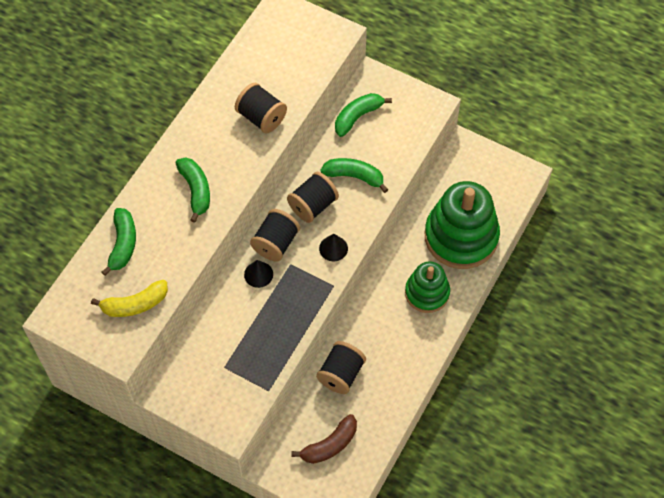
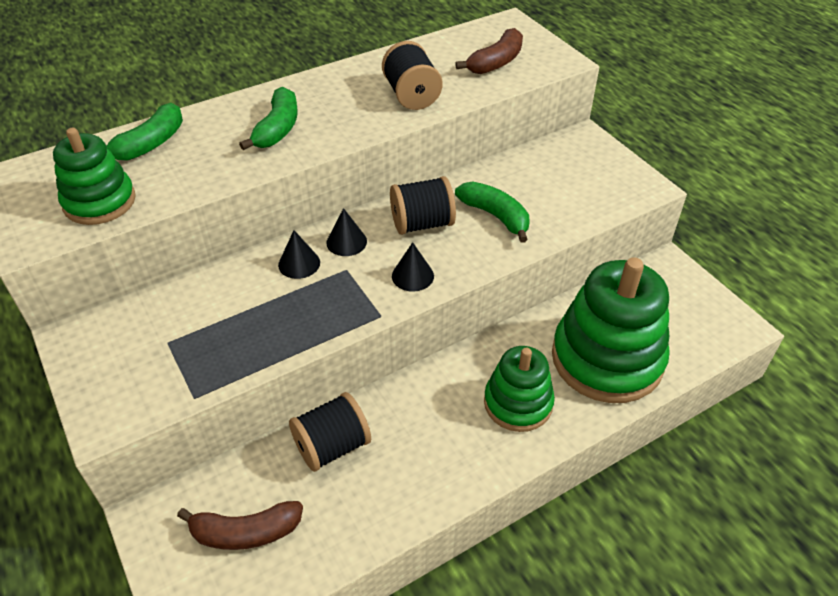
camera: 30 degrees right, 15 degrees down
(135, 304) = (99, 202): yellow banana -> green stacking toy
(275, 243) = (346, 242): black spool -> black cone
(296, 57) = (496, 62): none -> brown banana
(357, 117) = (541, 164): green banana -> none

